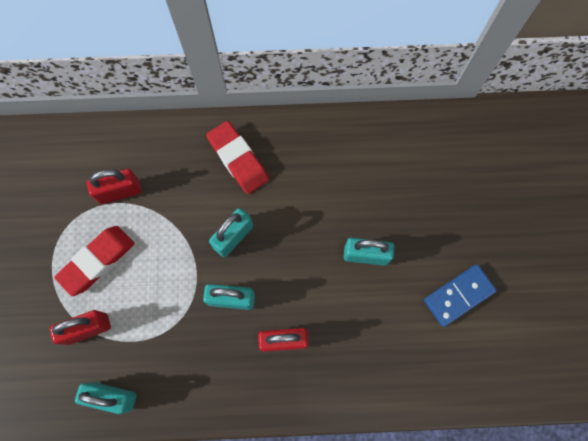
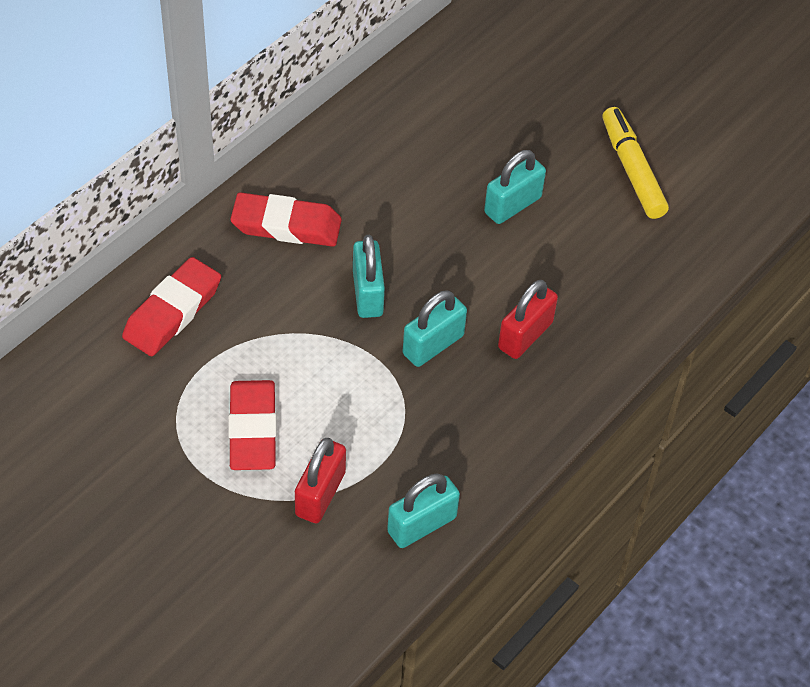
camera: 50 degrees left, 20 degrees down
(120, 192) = (195, 352): red padlock -> none
(134, 159) = (172, 312): none -> red eraser
(458, 295) = (632, 170): blue domino -> yellow marker

